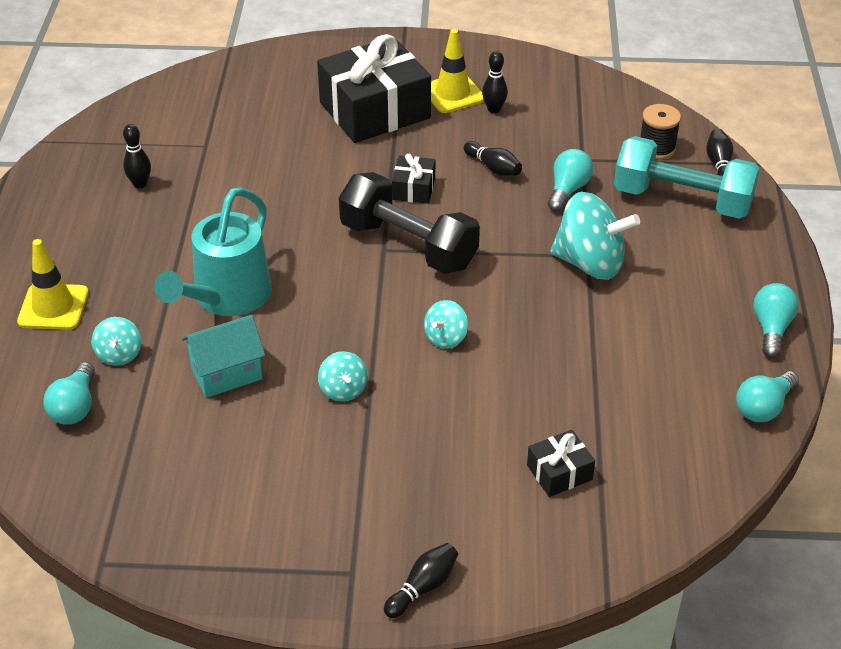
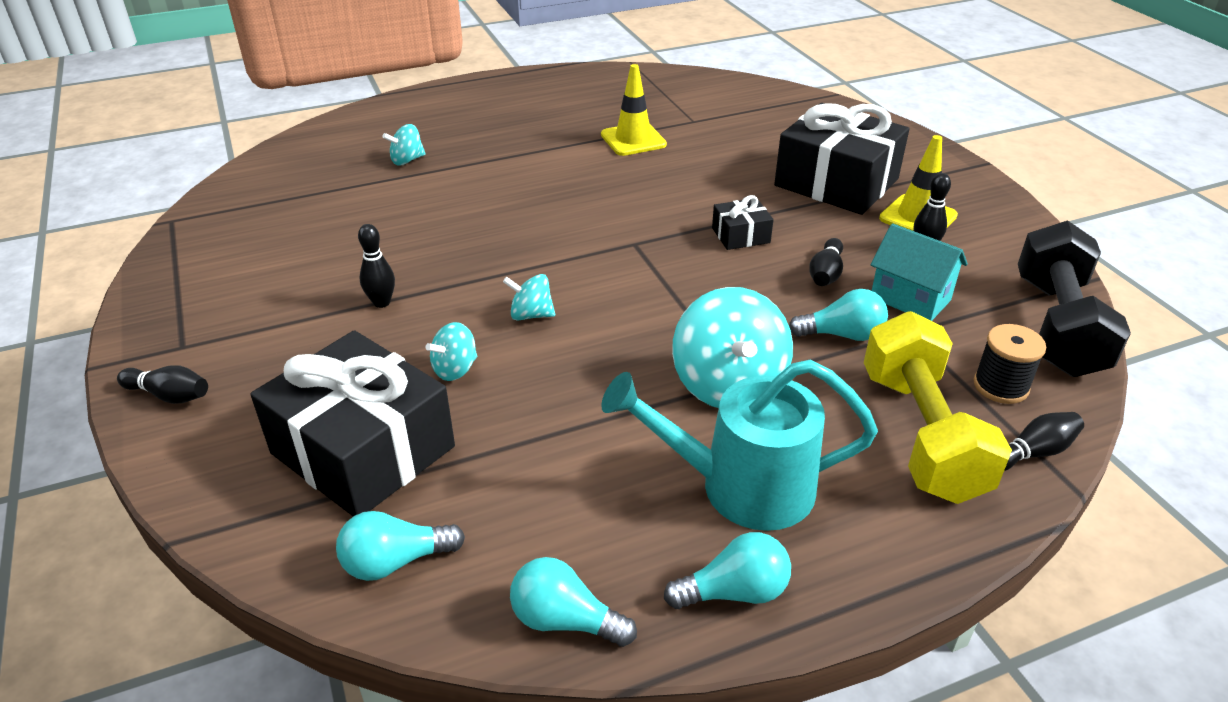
camera: 65 degrees right, 5 degrees down
(53, 307) = (444, 120): yellow traffic cone -> yellow traffic cone (633, 140)
(75, 407) = (338, 161): turquoise light bulb -> turquoise light bulb (395, 561)
(140, 184) = (616, 110): black bowling pin -> black bowling pin (381, 302)
(226, 298) = (505, 185): turquoise watering can -> turquoise watering can (739, 487)
(227, 374) = (410, 212): turquoise house -> turquoise house (910, 299)
(343, 390) = (421, 275): turquoise spinning top -> turquoise spinning top (455, 369)
(408, 245) = (652, 255): black dumbbell -> black dumbbell (1057, 326)
(559, 472) = (363, 450): black gift -> black gift, size x2.23
(682, 200) = (921, 434): turquoise dumbbell -> yellow dumbbell

